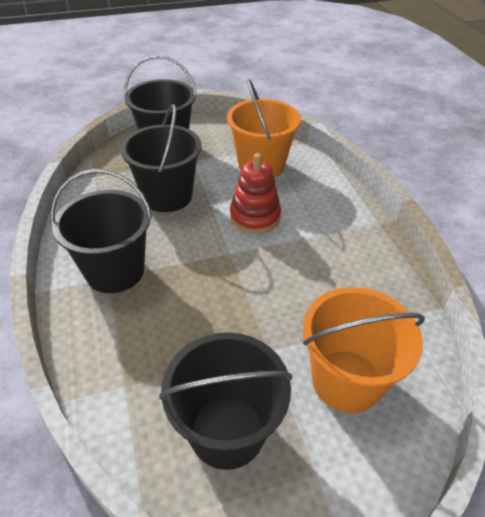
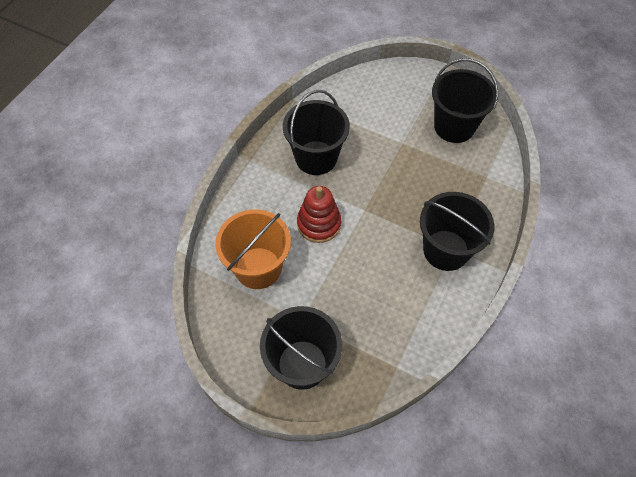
camera: 135 degrees left, 15 degrees up
(167, 196) = (358, 292): black bucket -> black bucket (316, 158)
(346, 380) = (381, 107): orange bucket -> none

